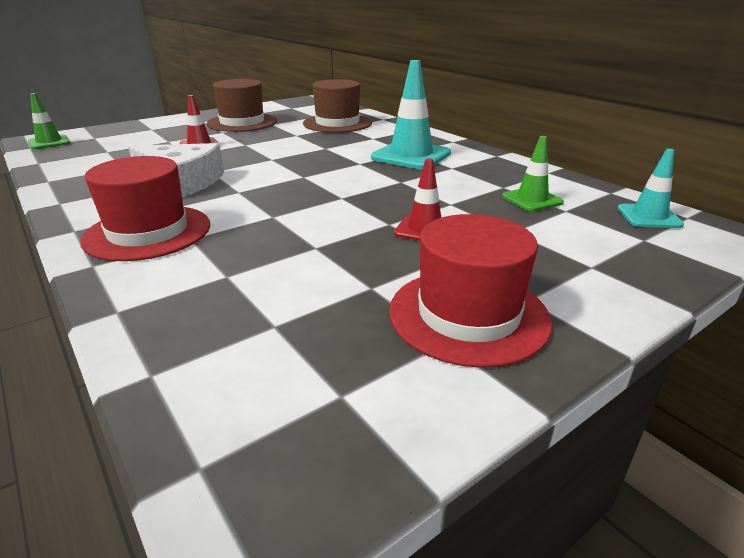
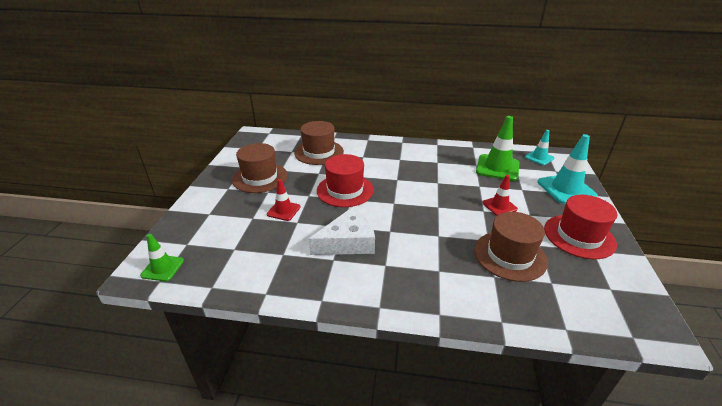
camera: 45 degrees left, 5 degrees up
(148, 232) = (415, 281): red hat -> red hat (345, 190)
(300, 272) = (510, 255): none -> brown hat
(411, 156) = (407, 162): turquoise traffic cone -> turquoise traffic cone (566, 189)
(532, 199) = (497, 168): green traffic cone -> green traffic cone, size x1.74

